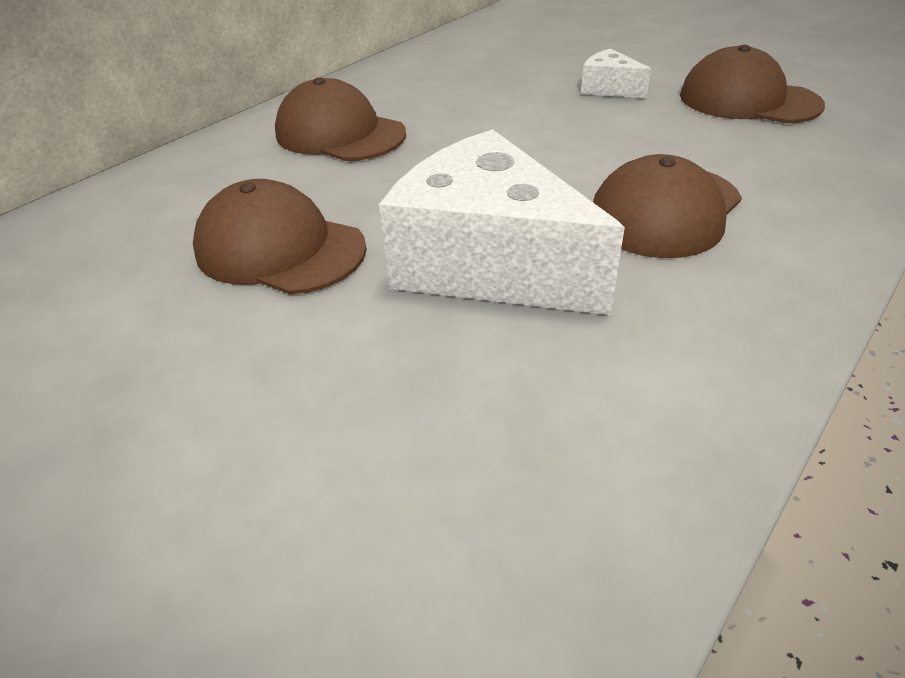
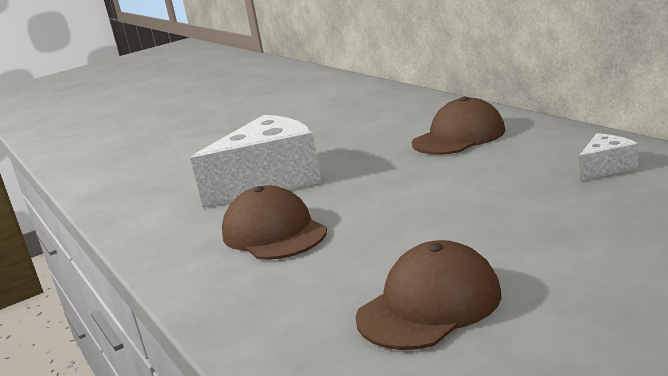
camera: 110 degrees right, 20 degrees down
(280, 249) = (329, 137): brown cap -> none
(608, 89) = (498, 233): white cheese -> white cheese (606, 168)

